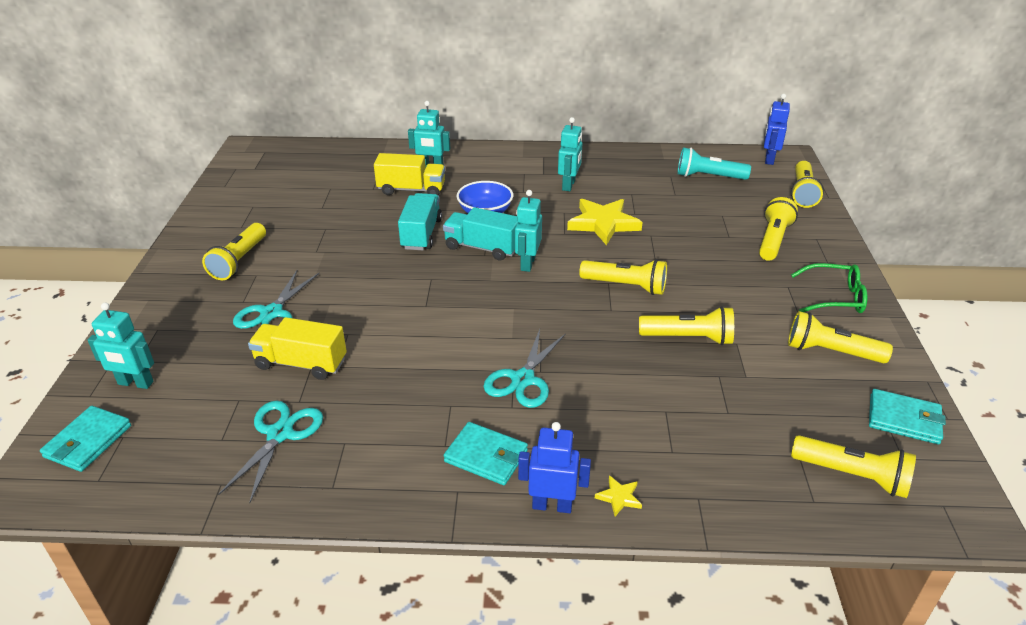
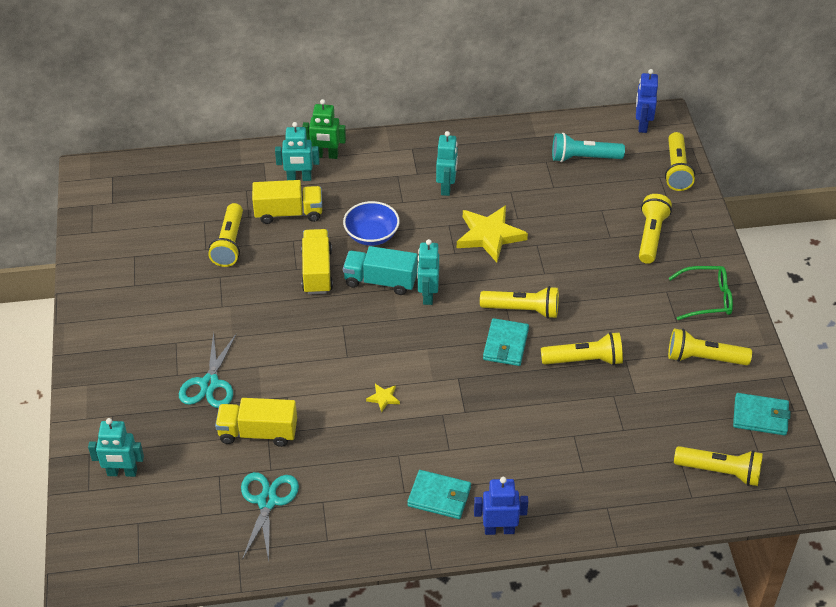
camera: 10 degrees left, 10 degrees up
(88, 441) = (111, 531): turquoise wallet -> turquoise wallet (506, 344)
(239, 261) = (152, 328): yellow flashlight -> yellow flashlight (229, 243)
(421, 234) = (317, 271): turquoise truck -> yellow truck
(462, 154) = (326, 155): none -> green robot
(523, 379) = (452, 422): turquoise scissors -> none
(619, 497) = (548, 516): yellow star -> yellow star (383, 398)

